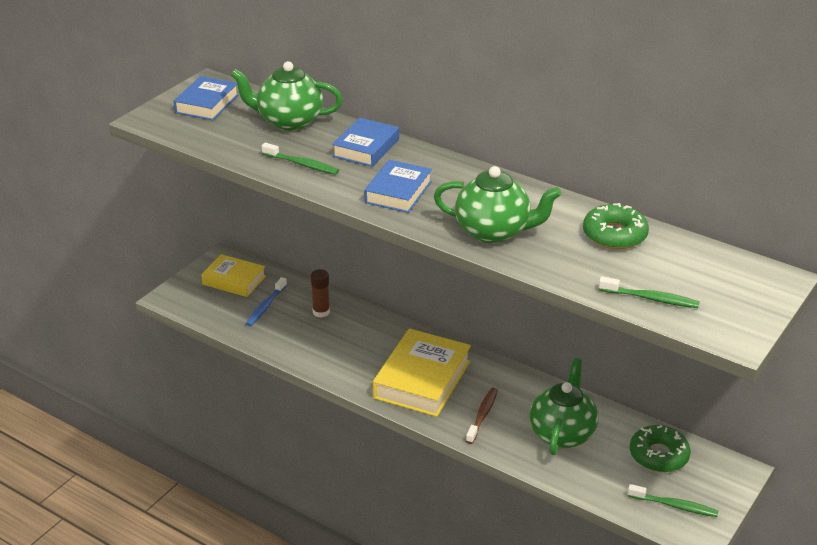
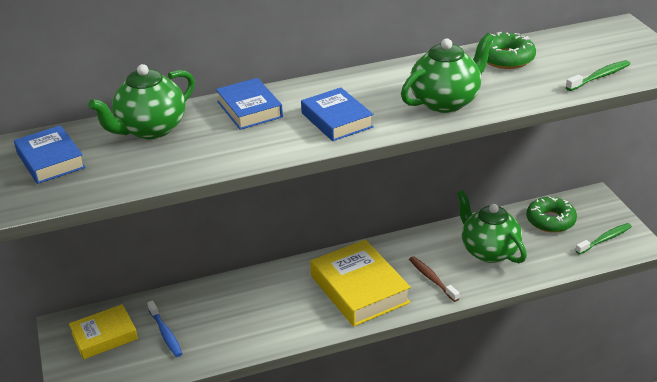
camera: 50 degrees left, 0 degrees up
(302, 164) = (231, 148): green toothbrush -> none
(321, 312) = (213, 304): brown glue stick -> none

